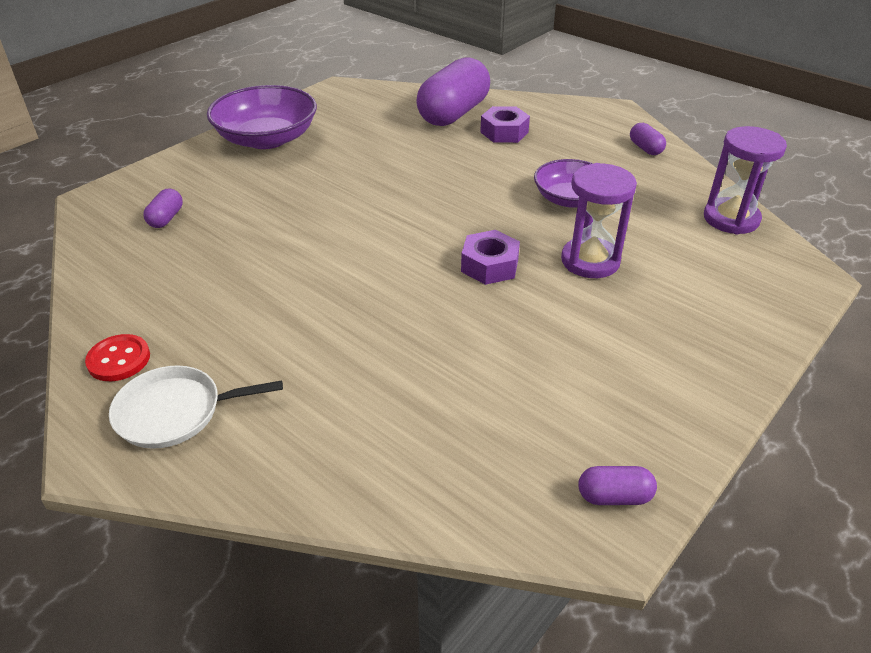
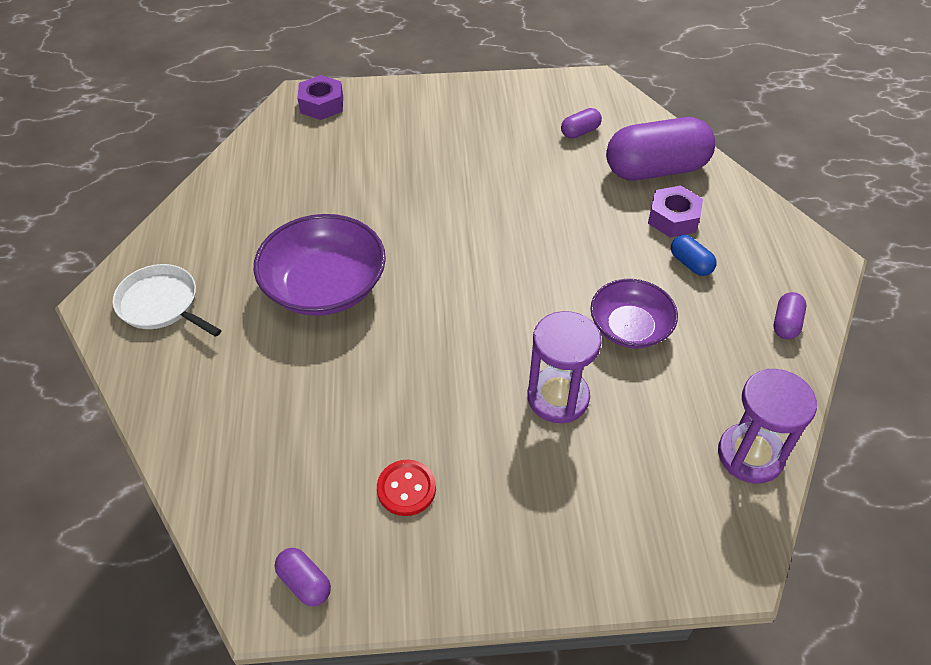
camera: 45 degrees right, 10 degrees up
(119, 359) = (176, 243): red button -> red button (406, 489)
(166, 218) = (322, 144): purple capsule -> purple capsule (580, 132)
(267, 138) = (472, 107): purple bowl -> purple bowl (324, 286)
(489, 265) = (476, 342): purple nut -> purple nut (321, 104)
(550, 149) = (690, 263): none -> blue capsule

